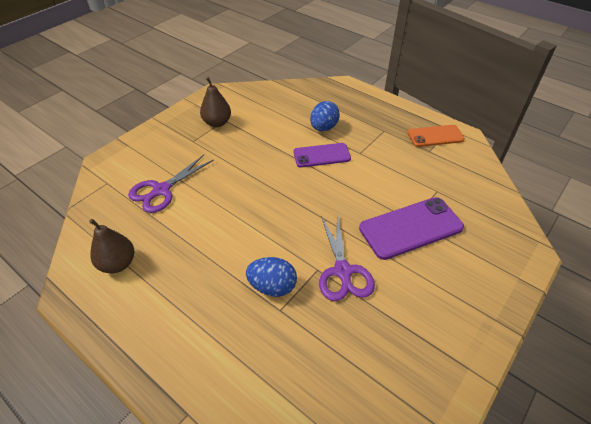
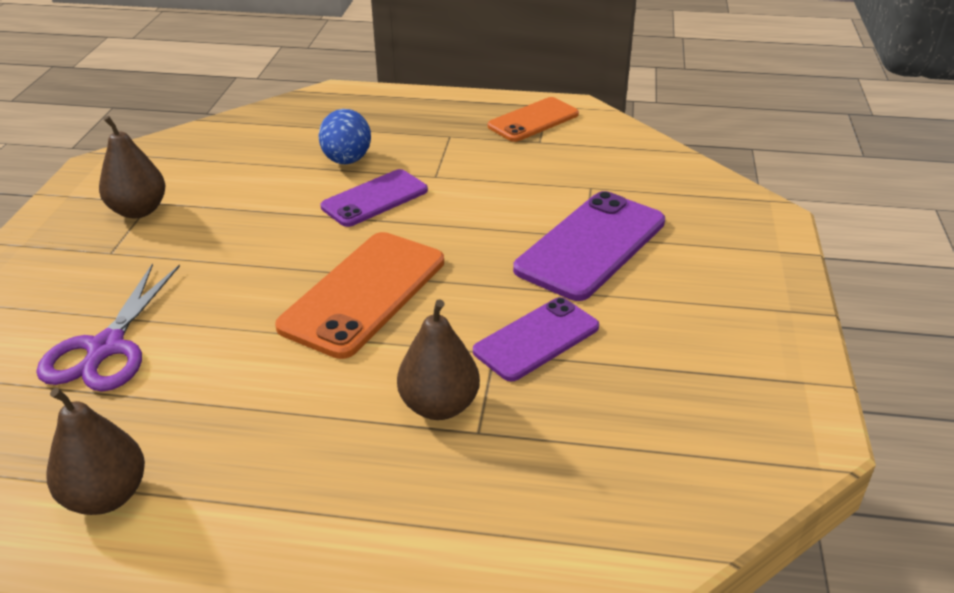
camera: 30 degrees left, 10 degrees down
(272, 286) = (439, 406): blue egg -> brown pear
(281, 208) = (363, 293): none -> orange phone
(343, 272) = (536, 339): purple scissors -> purple phone

